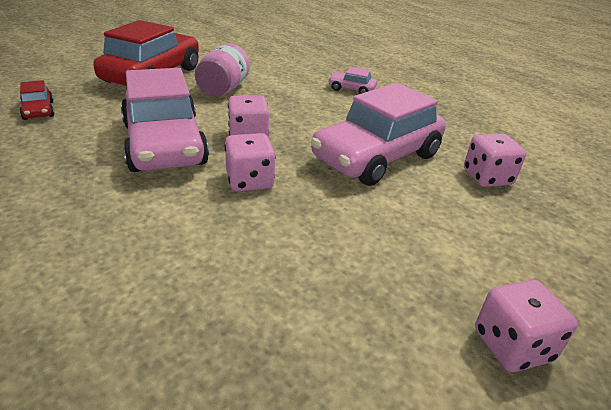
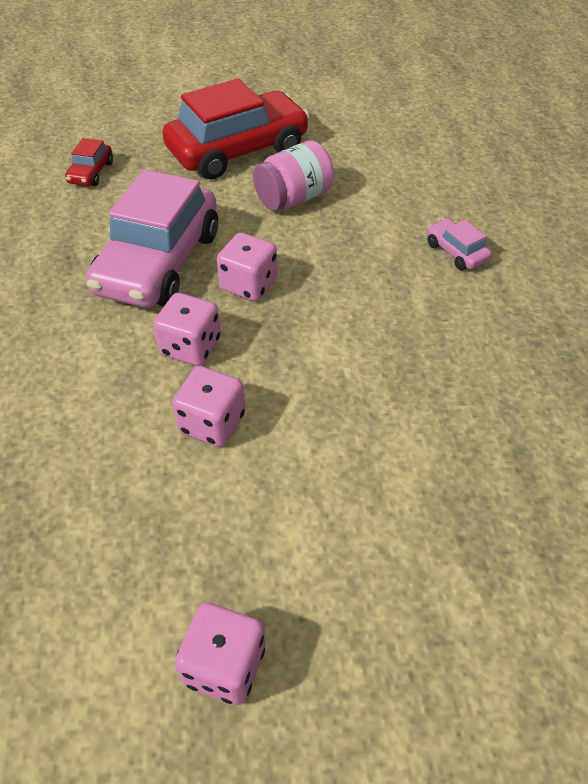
camera: 40 degrees right, 15 degrees up
(377, 157) = (360, 376): pink car -> none
(487, 177) = (466, 470): pink dice -> pink dice (212, 423)

